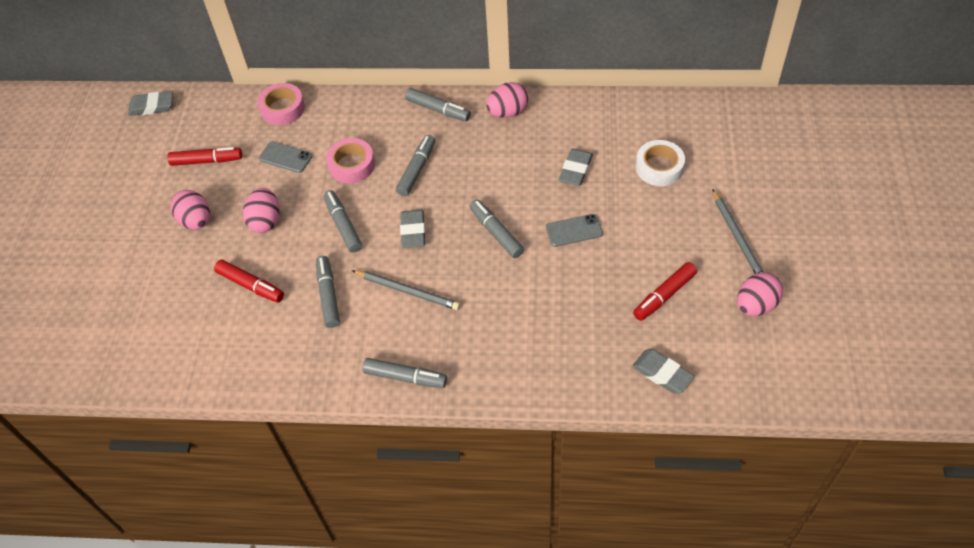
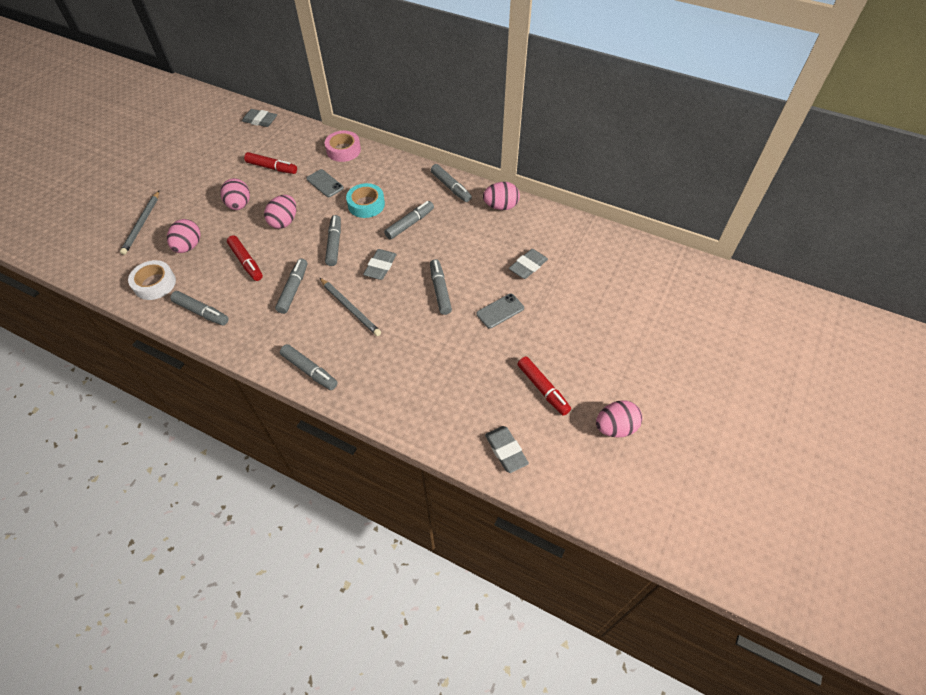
camera: 20 degrees right, 0 degrees up
(166, 294) = (189, 246): none -> pink egg
(235, 363) = (201, 312): none -> grey marker
(351, 165) = (366, 204): pink tape -> turquoise tape
(574, 230) = (500, 311): grey phone -> grey phone turned 45 degrees counterclockwise
(659, 167) = (595, 288): white tape -> white tape (155, 284)
(664, 295) = (543, 389): red marker -> red marker turned 105 degrees counterclockwise
(737, 237) = (630, 366): grey pencil -> grey pencil (142, 224)

